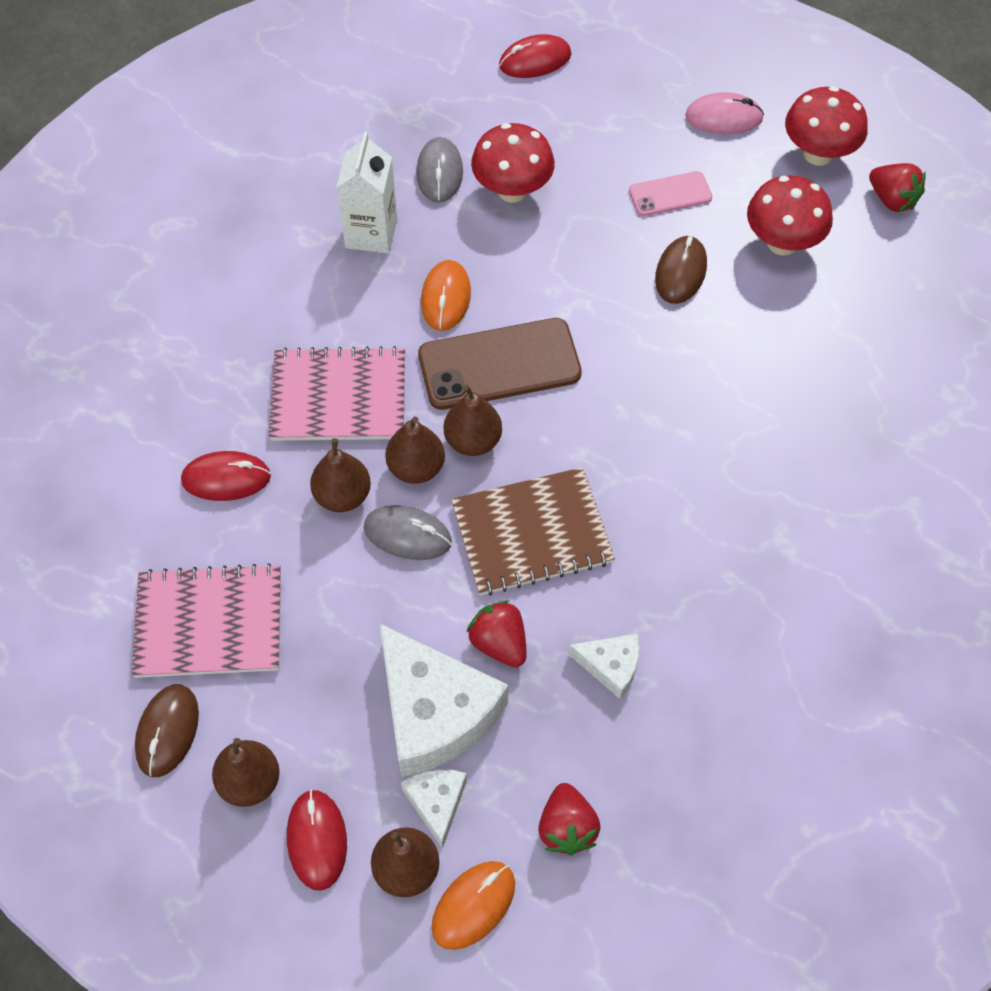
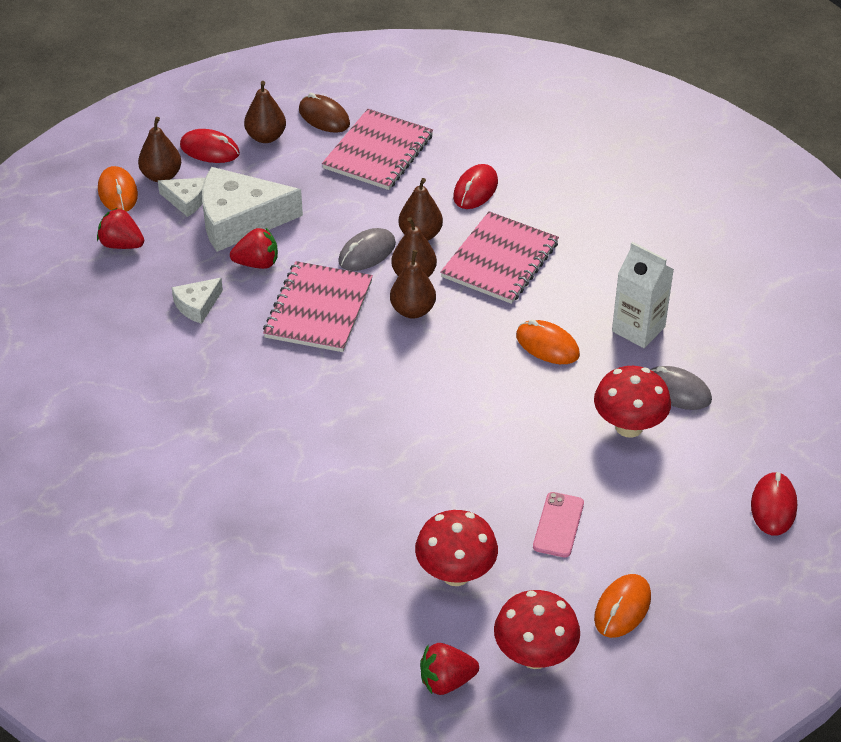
camera: 120 degrees right, 15 degrees down
(499, 364) = (465, 349): brown phone -> none
(532, 533) = (318, 309): brown notebook -> pink notebook
(680, 272) = (473, 491): brown mouse -> none
(723, 117) = (622, 608): pink mouse -> orange mouse

